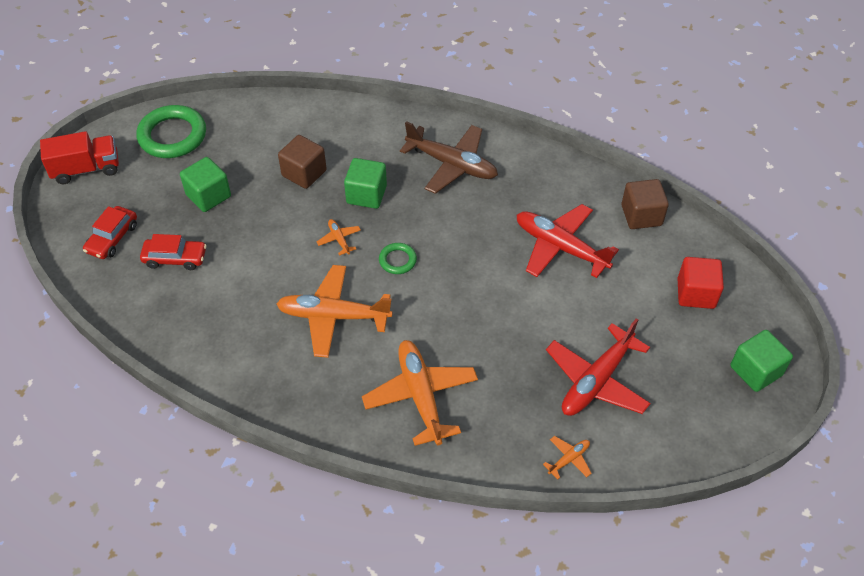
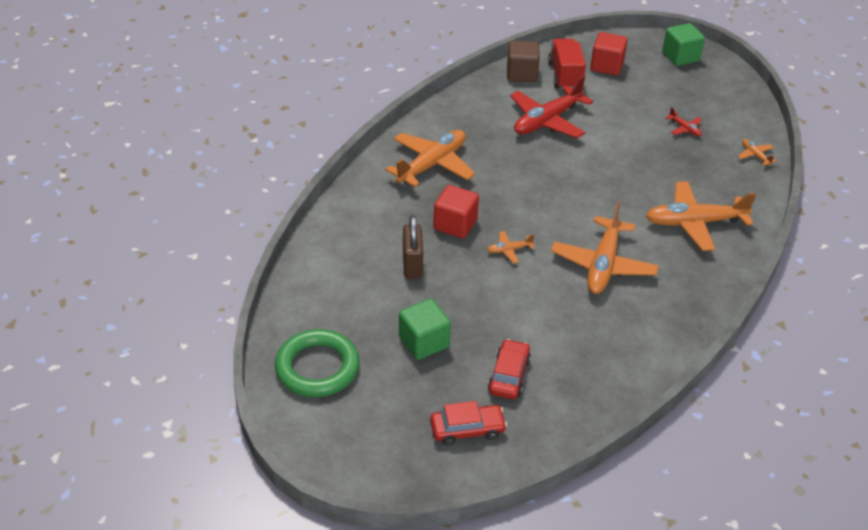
camera: 80 degrees left, 10 degrees down
(86, 169) = (347, 452): red truck -> red truck (565, 76)
(112, 238) = (467, 429): red car -> red car turned 45 degrees counterclockwise
(304, 173) = (412, 265): brown cube -> brown padlock
(366, 195) = (455, 224): green cube -> red cube
(397, 260) = (543, 215): green ring -> none
(452, 165) = (432, 164): brown plane -> orange plane
(596, 381) = (685, 129): red plane -> red plane, size x0.44

